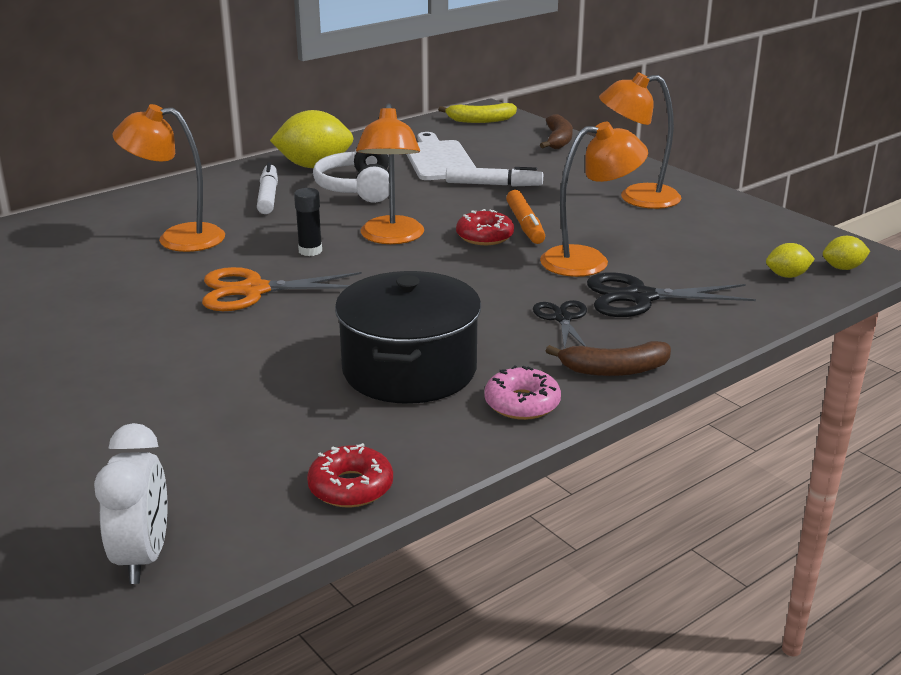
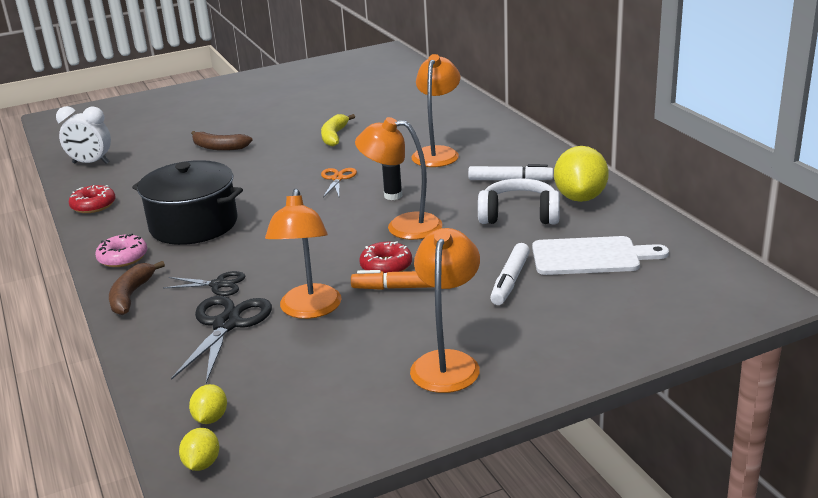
camera: 105 degrees right, 0 degrees up
(254, 290) = (337, 178): orange scissors -> orange scissors, size x0.60
(480, 120) = (729, 291): yellow banana -> yellow banana (334, 136)
(558, 140) = (651, 336): brown banana -> brown banana (219, 147)

